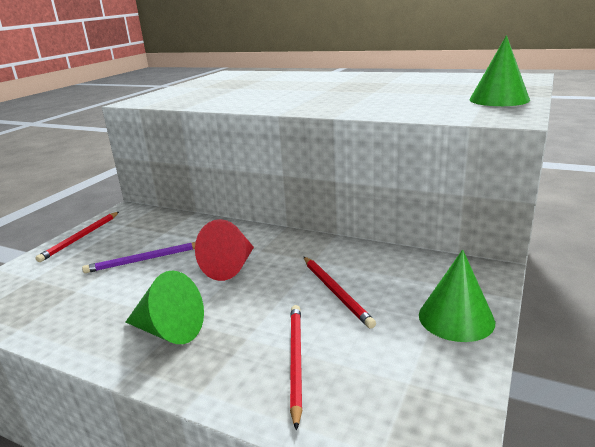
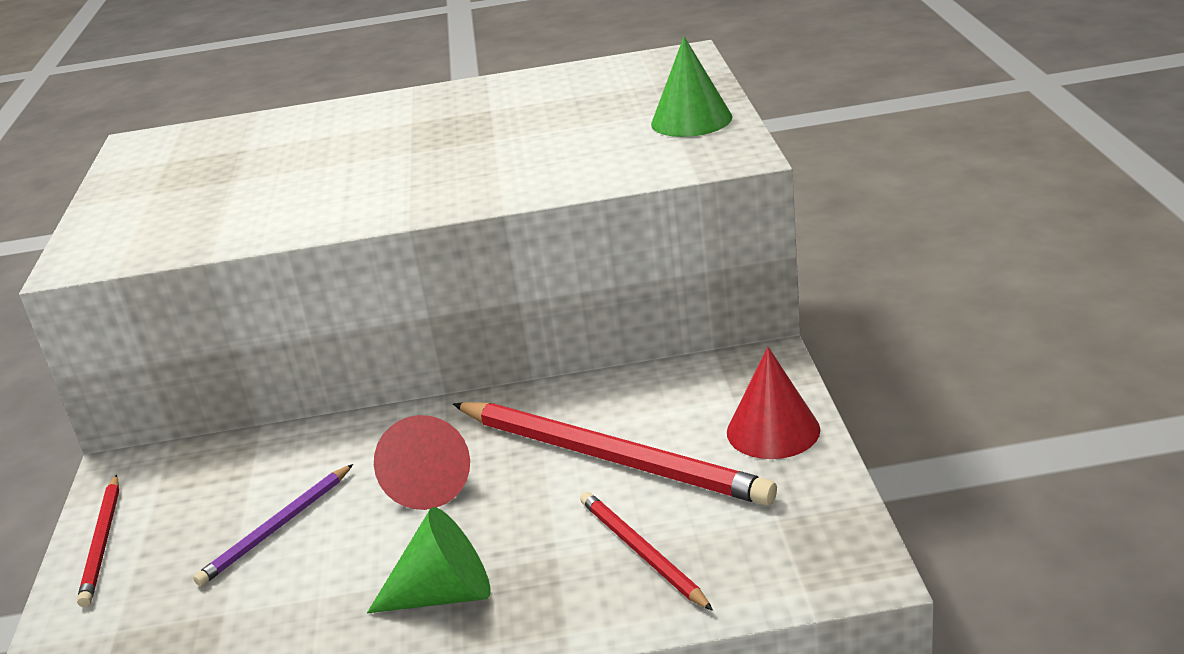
camera: 30 degrees left, 5 degrees up
(336, 292) = (611, 457): red pencil -> red pencil, size x1.89
(456, 318) = (773, 430): green cone -> red cone

